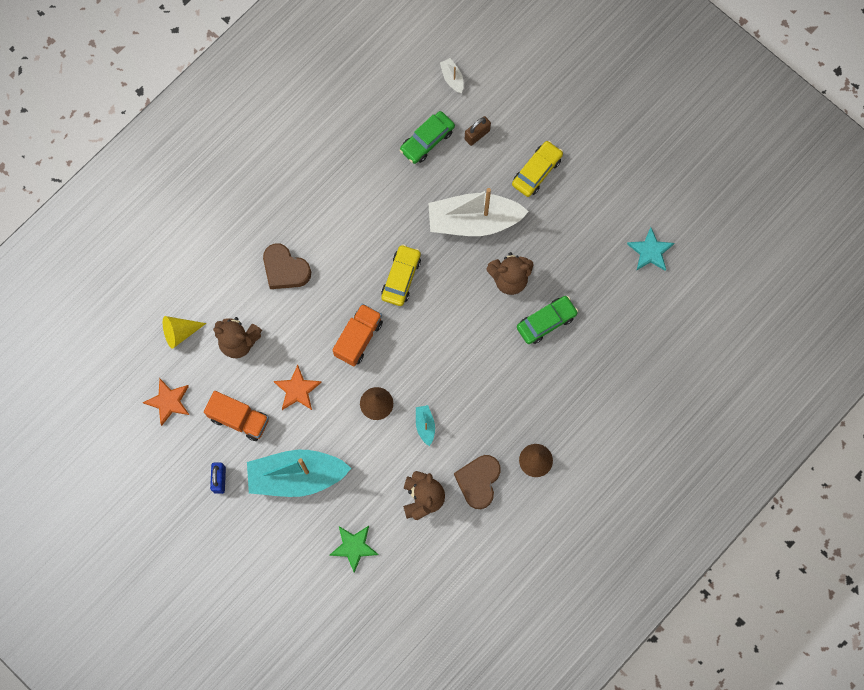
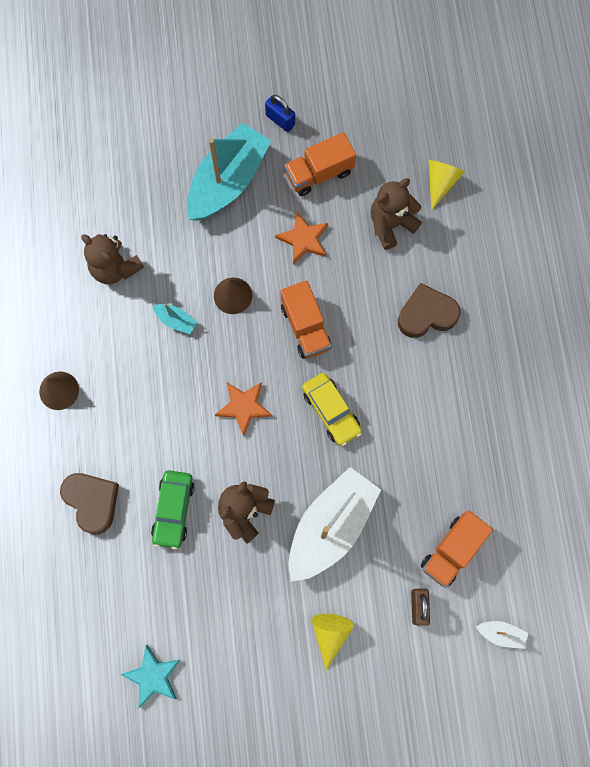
camera: 130 degrees right, 0 degrees up
(168, 402) = (384, 129): orange star -> orange star (243, 407)
(354, 547) = (127, 181): green star -> none
(427, 140) = (452, 551): green car -> orange truck
(478, 481) = (86, 325): brown heart -> brown heart (92, 501)
(537, 171) = (330, 634): yellow car -> yellow cone

